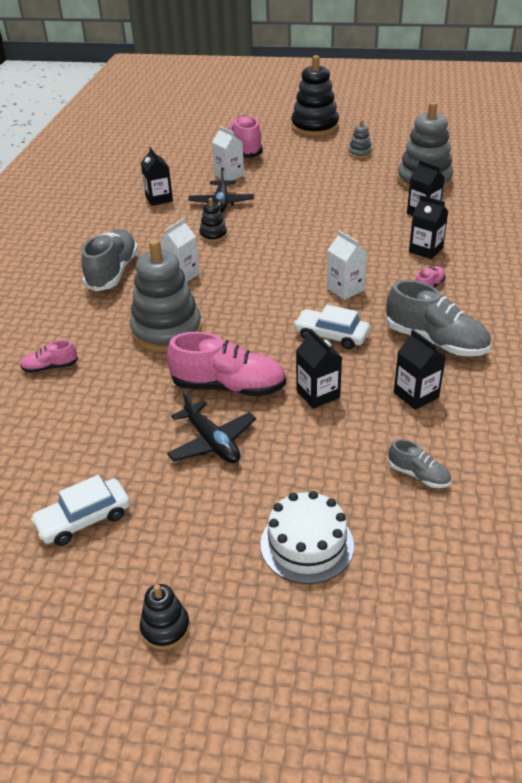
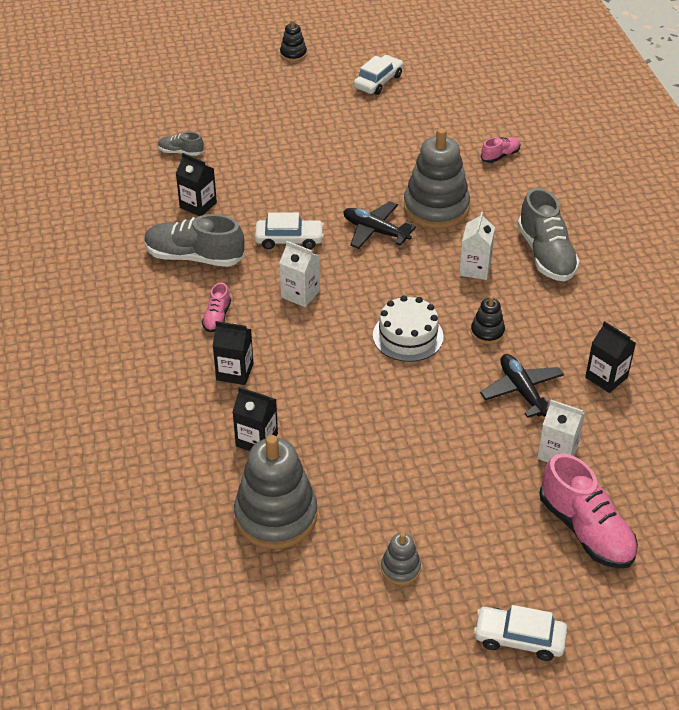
camera: 155 degrees right, 5 degrees up
(212, 442) = (332, 138): black plane -> black plane (375, 231)
(229, 387) = (347, 176): pink shoe -> none
(307, 544) = (237, 102): white cake -> white cake (408, 336)
(314, 127) = (519, 638): black stacking toy -> white car
(318, 394) = (275, 187): black carton -> none

